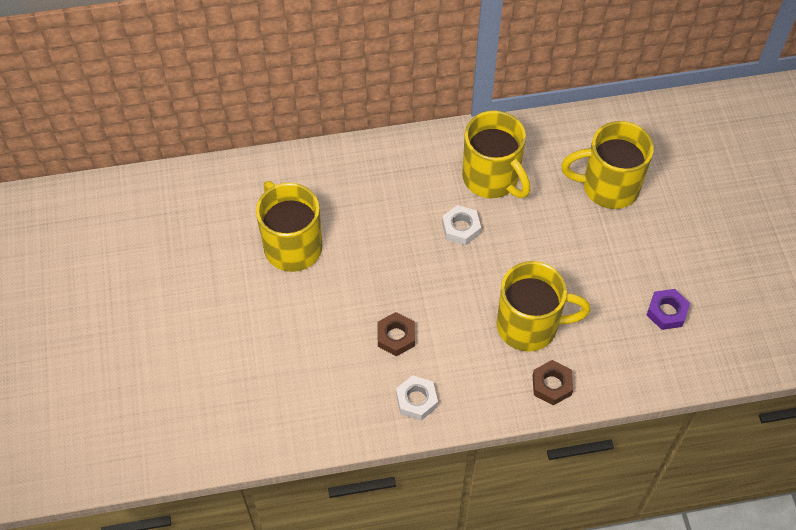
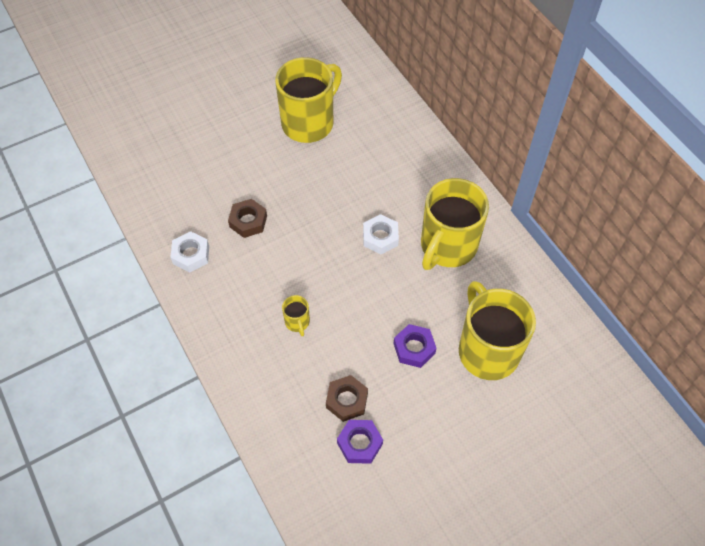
camera: 70 degrees right, 0 degrees up
(529, 326) = (297, 322): yellow mug -> yellow mug, size x0.42
(551, 385) = (240, 358): brown nut -> brown nut (346, 400)
(588, 240) = (414, 348): none -> purple nut

